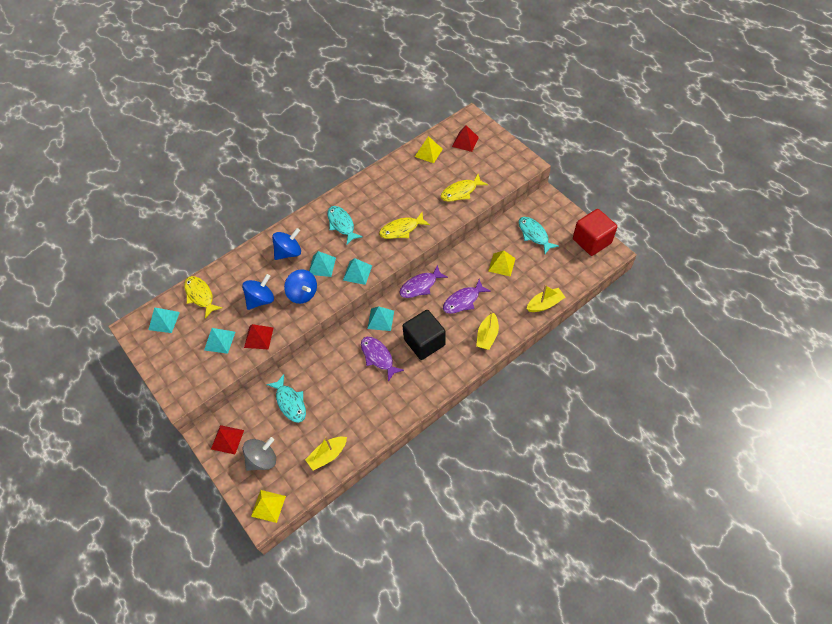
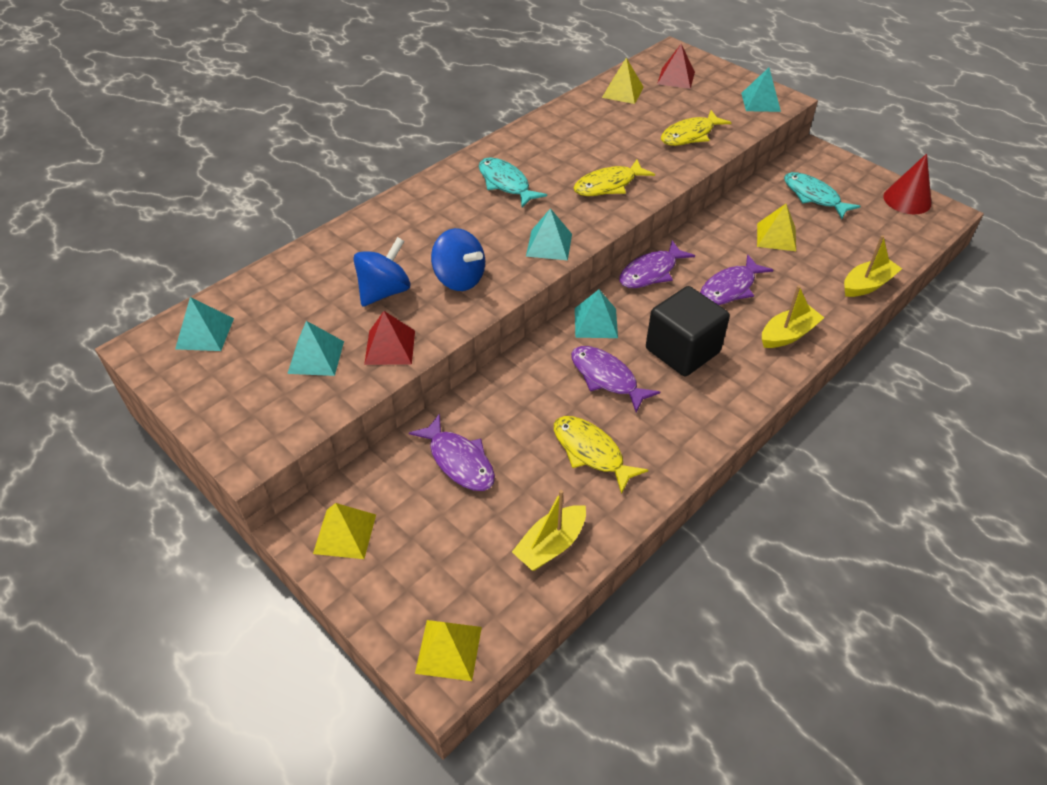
camera: 10 degrees left, 10 degrees down
(200, 296) = (271, 292): yellow fish -> yellow fish (591, 452)
(227, 439) = (345, 534): red pyramid -> yellow pyramid
(262, 459) = (422, 563): grey spinning top -> none
(289, 252) = (422, 224): blue spinning top -> none
(290, 402) = (459, 461): turquoise fish -> purple fish
(322, 266) = (484, 239): turquoise pyramid -> turquoise pyramid (760, 102)
(487, 336) = (788, 334): yellow boat -> yellow boat turned 135 degrees counterclockwise
(591, 241) = (907, 200): red cube -> red cone

